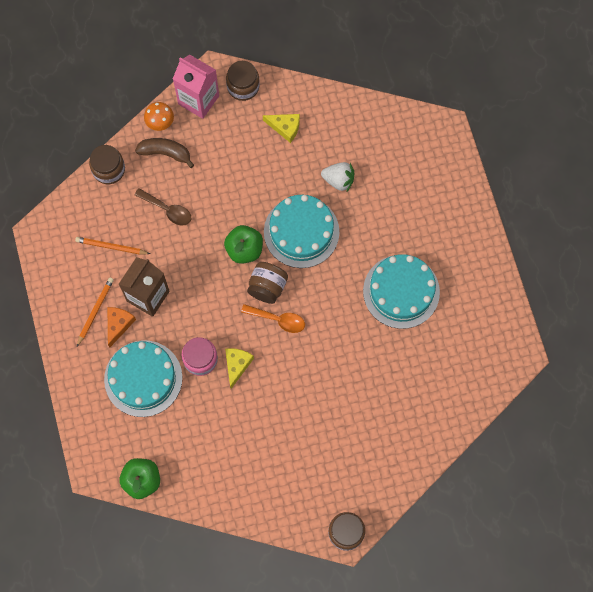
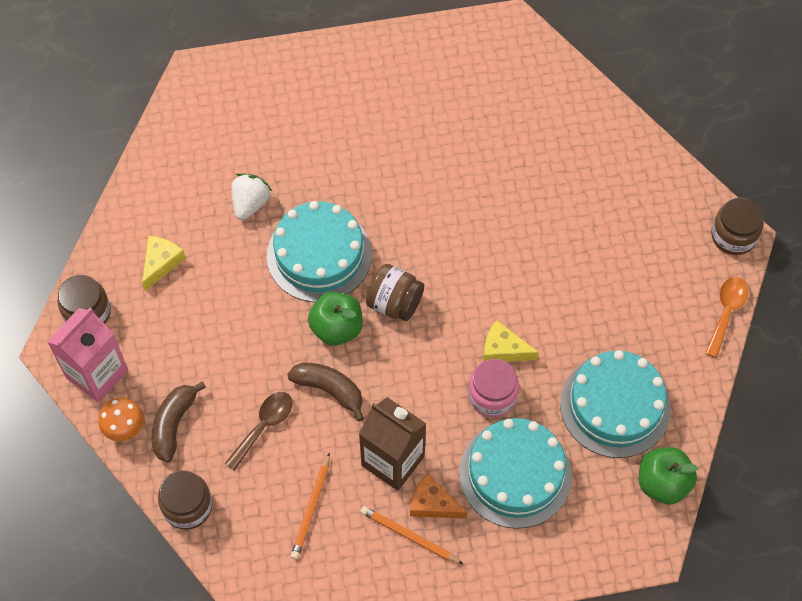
camera: 85 degrees left, 10 degrees down
(197, 249) = (329, 390): none -> brown banana
(278, 320) = (442, 293): orange spoon -> orange spoon (726, 312)
(401, 291) = (416, 145): turquoise cake -> turquoise cake (615, 406)

